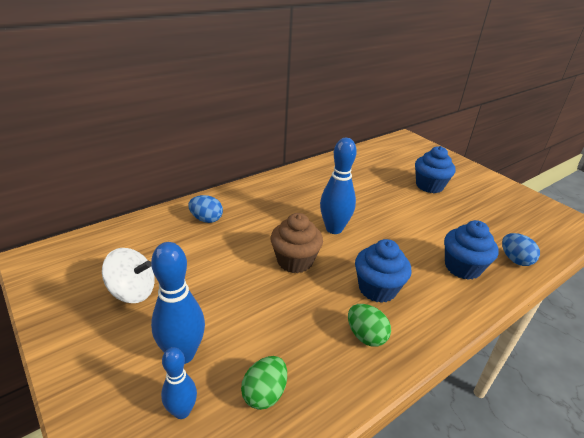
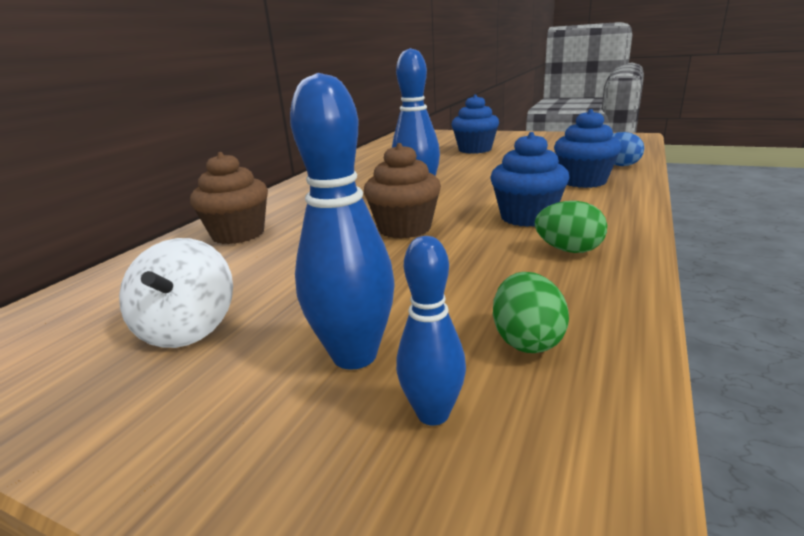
camera: 25 degrees left, 10 degrees down
(132, 291) = (188, 329): white spinning top -> white spinning top turned 105 degrees clockwise
(206, 219) = (238, 234): blue egg -> brown cupcake

